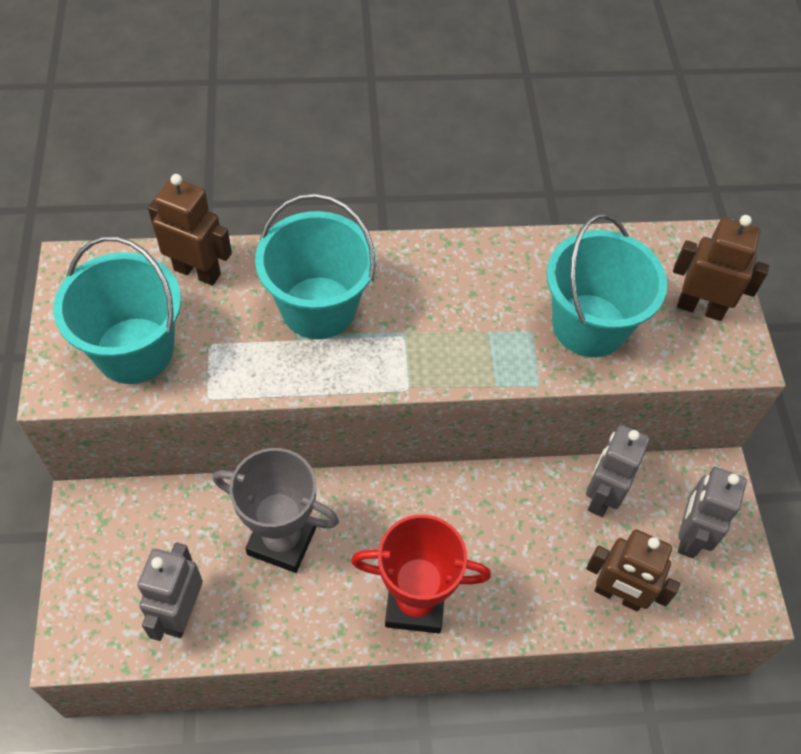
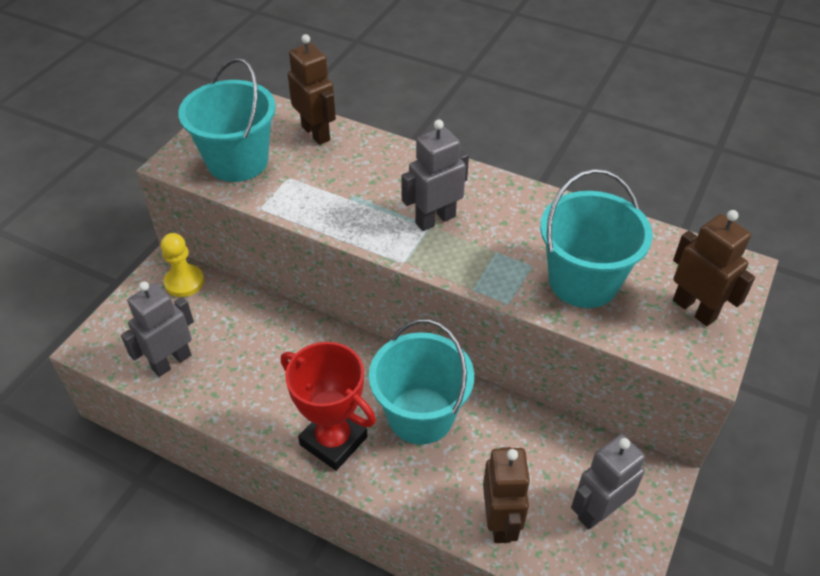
camera: 35 degrees right, 10 degrees down
(121, 512) = (184, 282): none -> yellow pawn
(282, 540) = (272, 350): grey trophy -> none
(318, 308) = (380, 186): turquoise bucket -> turquoise bucket (420, 415)
(601, 496) = (541, 442): grey robot -> grey robot (435, 219)
(618, 595) = (500, 522): brown robot -> brown robot turned 150 degrees counterclockwise

